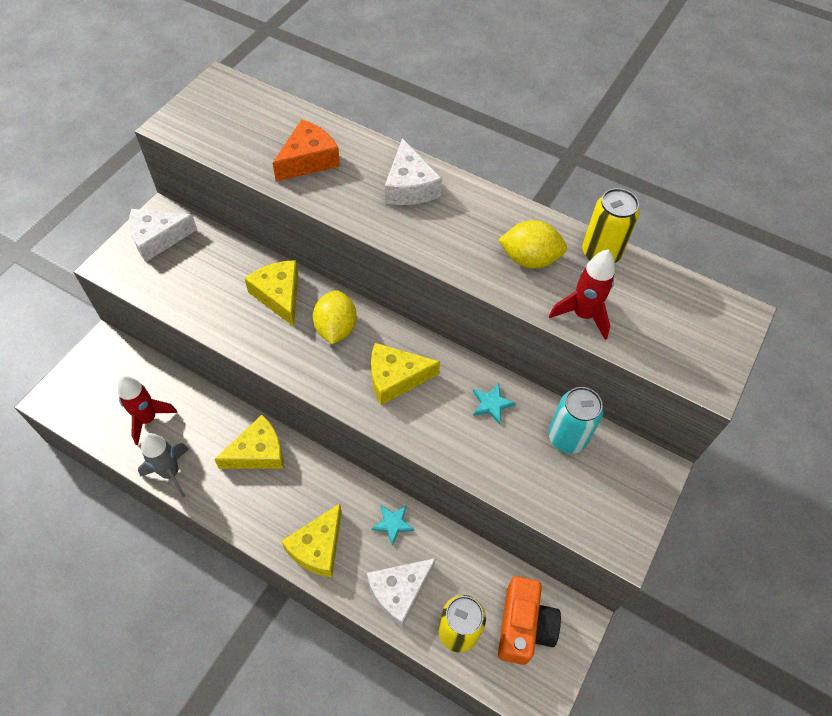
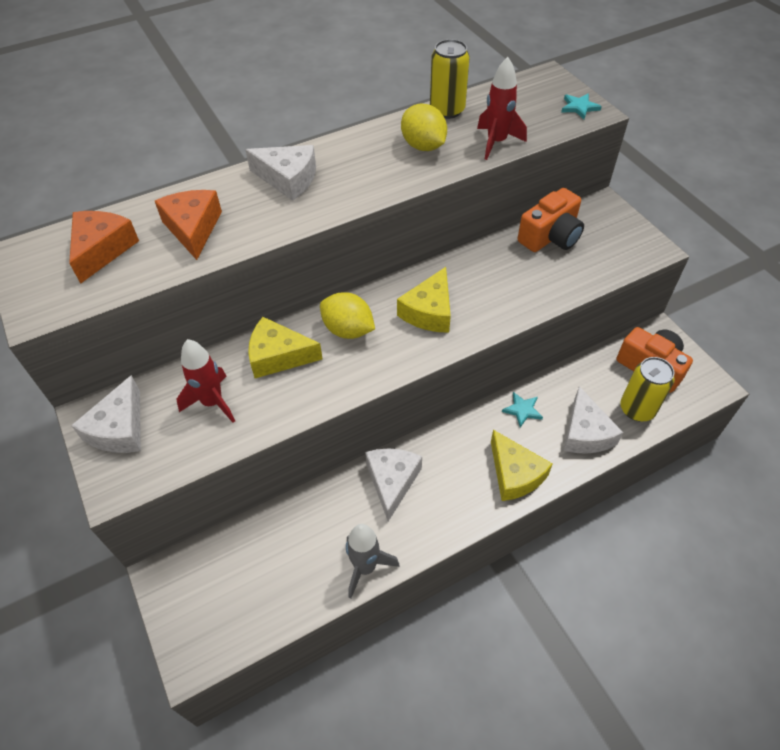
camera: 55 degrees left, 5 degrees down
(148, 419) = (289, 565): red rocket -> red rocket (212, 402)
(251, 122) = (102, 250): none -> orange cheese
(258, 452) = (392, 482): yellow cheese -> white cheese
(491, 404) = (494, 264): turquoise star -> turquoise star (579, 107)
(529, 259) = (423, 146): yellow lemon -> yellow lemon turned 75 degrees counterclockwise
(567, 437) = (550, 237): turquoise can -> orange camera

